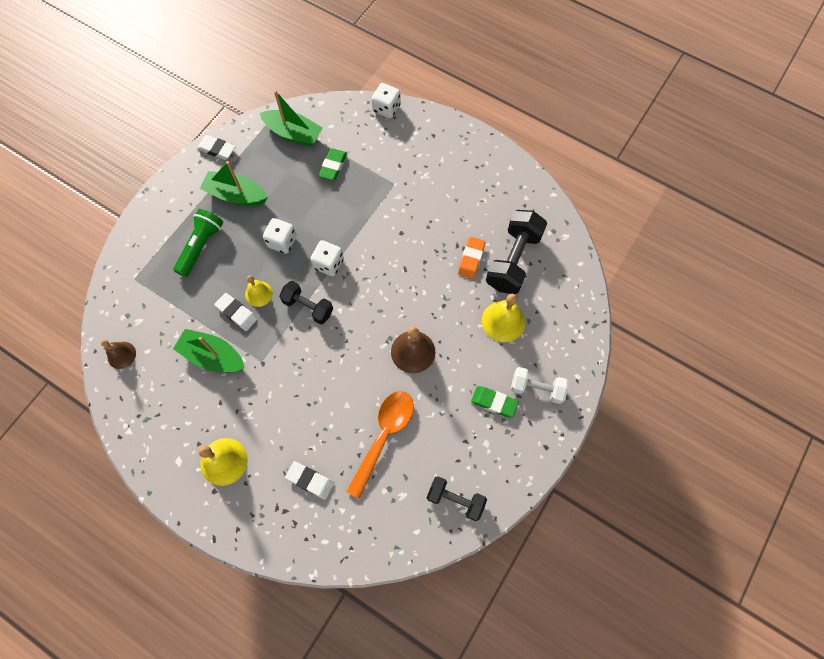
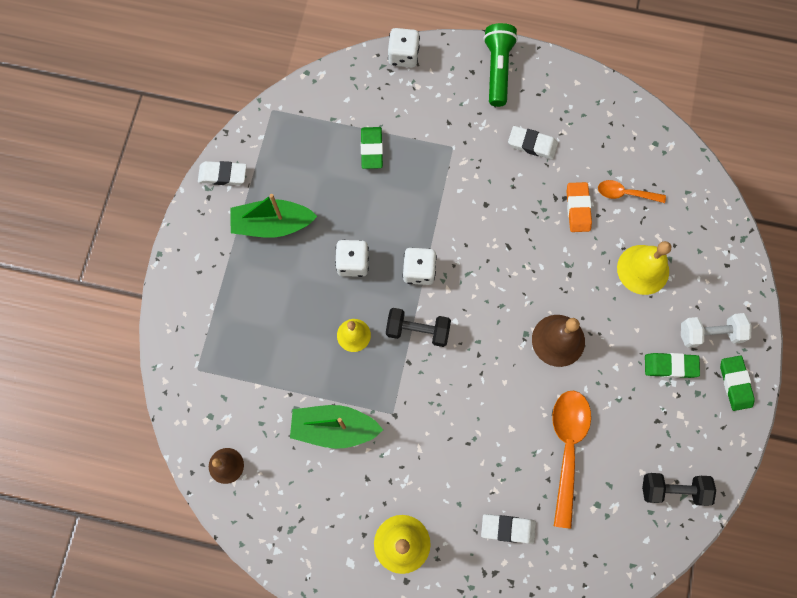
camera: 20 degrees left, 5 degrees up
(201, 246) = (259, 302): green flashlight -> green flashlight (497, 69)
(236, 313) = (338, 367): white eraser -> white eraser (532, 144)
(293, 134) = (307, 124): green boat -> none
(513, 260) = (625, 193): black dumbbell -> orange spoon
(541, 435) = (735, 383): none -> green eraser

